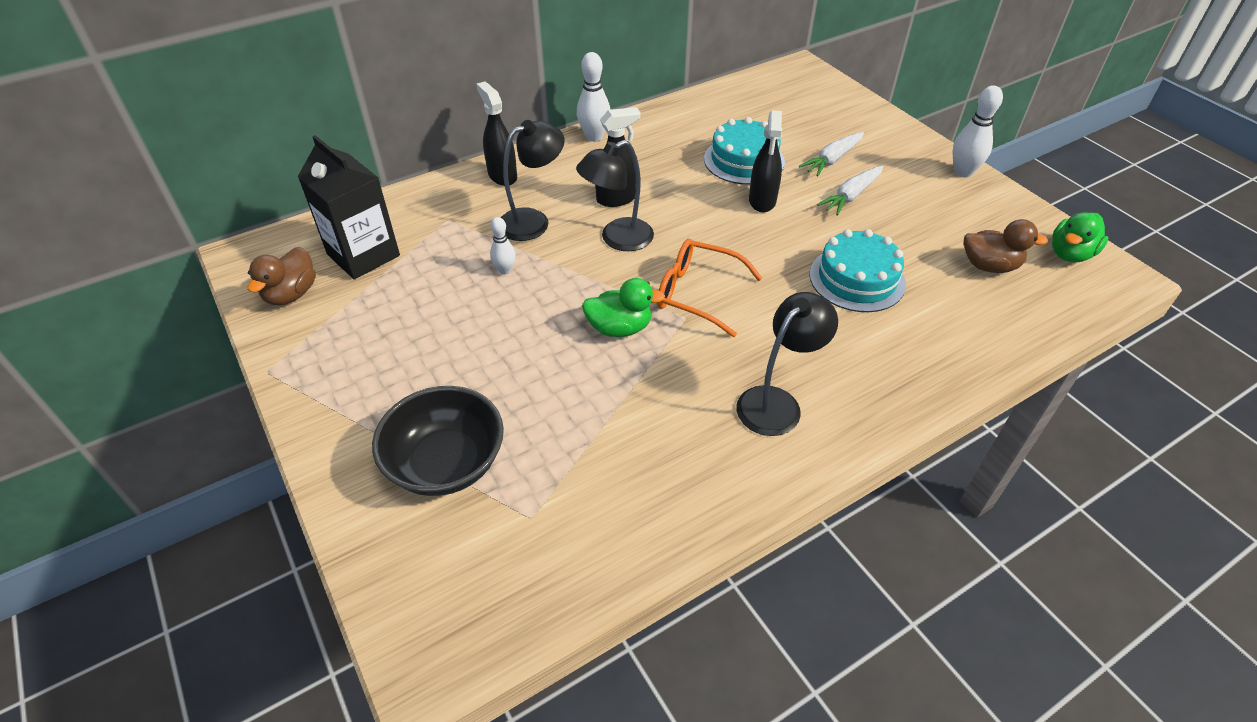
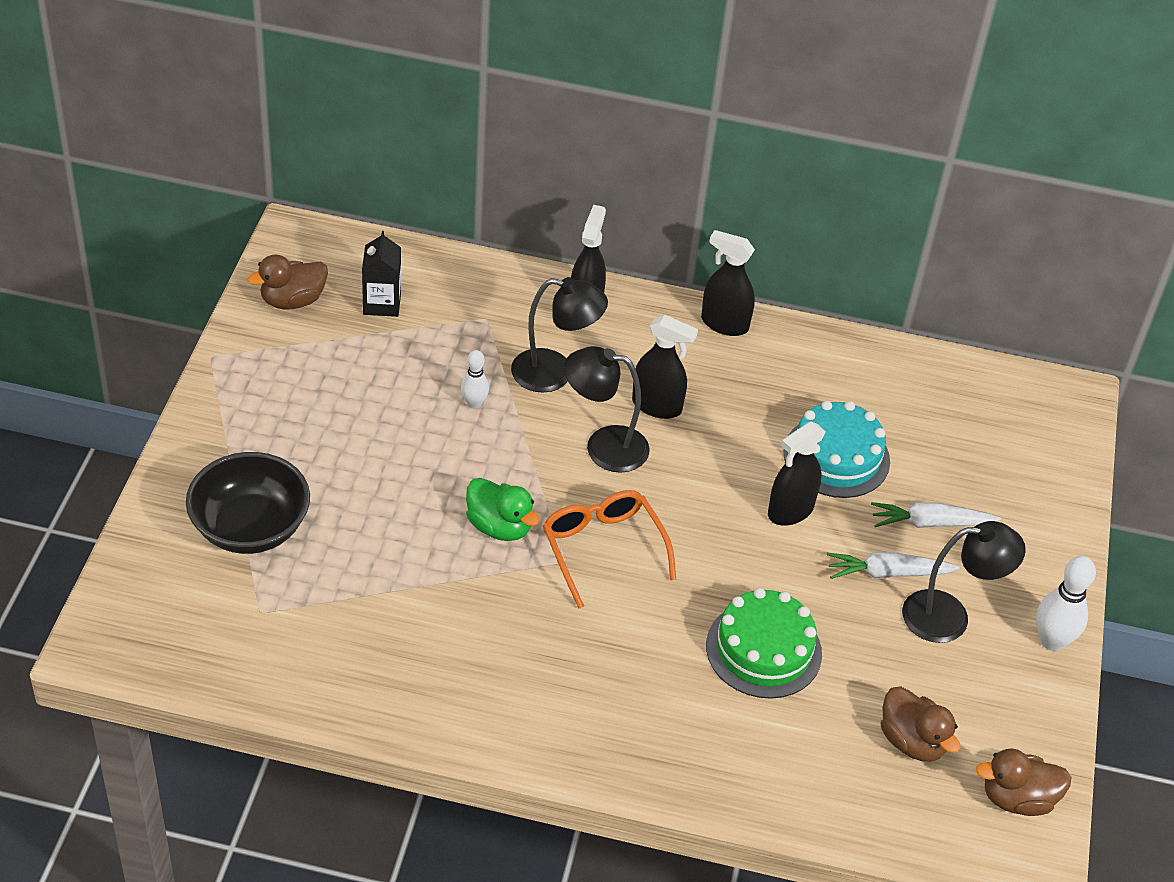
camera: 40 degrees right, 0 degrees up
(363, 255) = (382, 303): black carton -> black carton, size x0.60
(594, 137) = (724, 324): white bowling pin -> black spray bottle
(777, 402) = (538, 685): black lamp -> black lamp (949, 616)
(857, 279) = (763, 649): turquoise cake -> green cake
(1070, 254) = (1017, 799): green duck -> brown duck

